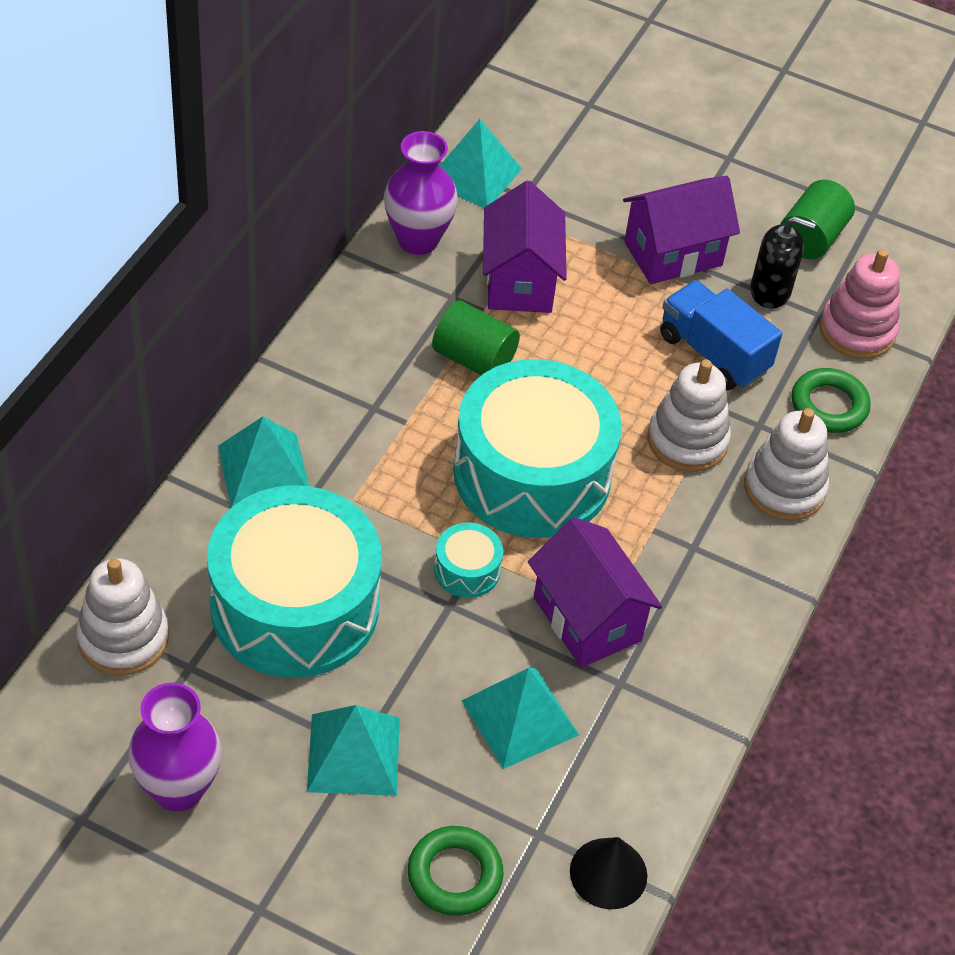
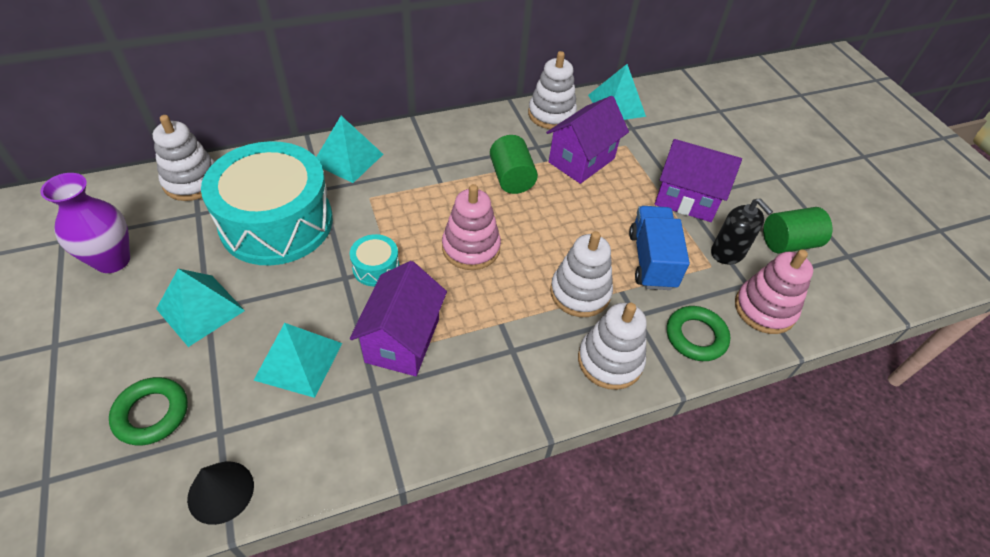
camera: 45 degrees right, 0 degrees up
(418, 240) = (551, 114): purple vase -> white stacking toy
(532, 474) = (471, 248): turquoise drum -> pink stacking toy

